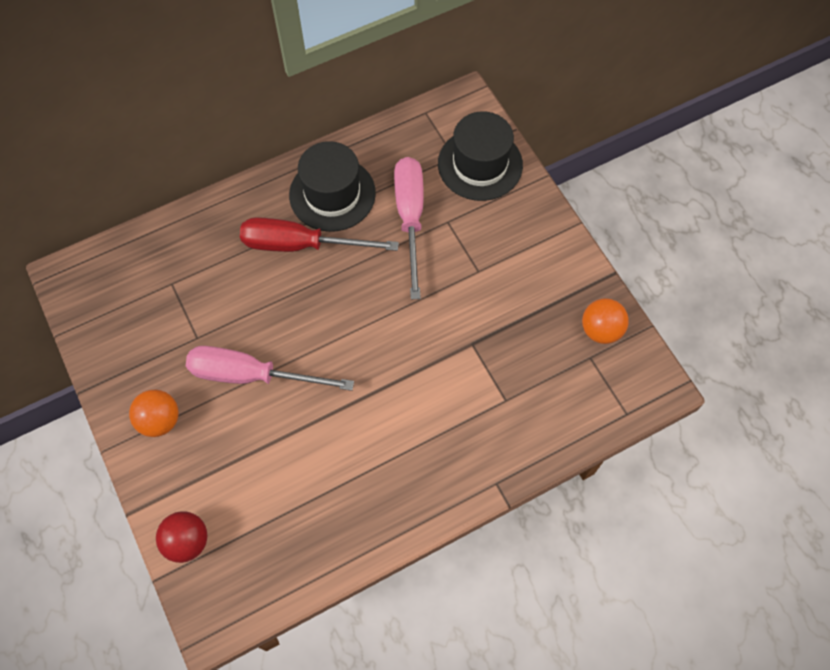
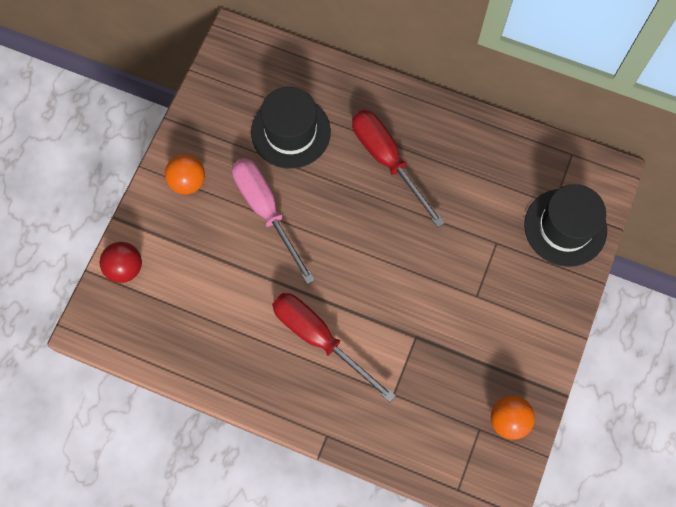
camera: 50 degrees right, 5 degrees up
(332, 194) = (445, 147): black hat -> black hat (290, 132)
(406, 421) = (319, 338): none -> red screwdriver
(410, 218) = (475, 215): pink screwdriver -> none

